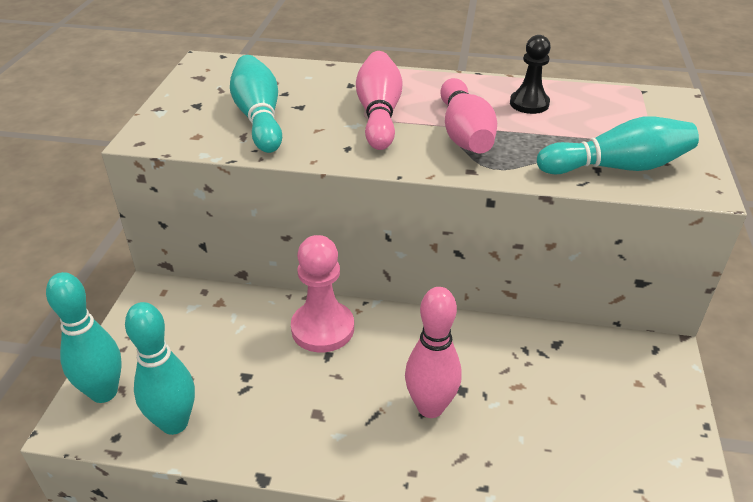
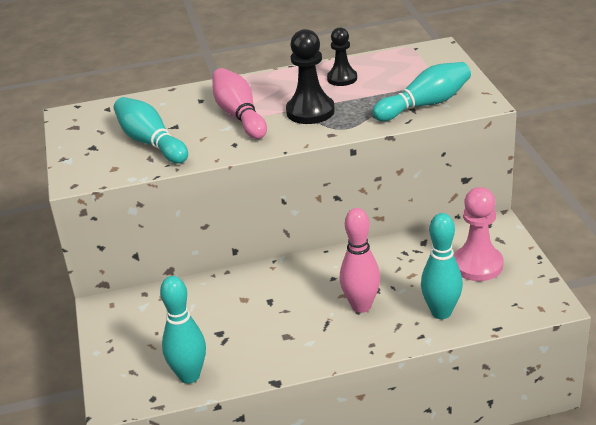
camera: 20 degrees left, 5 degrees down
(104, 392) = (121, 378): turquoise bowling pin -> turquoise bowling pin (441, 312)
(322, 328) = (254, 286): pink pawn -> pink pawn (477, 265)
(464, 133) = (310, 111): pink bowling pin -> black pawn

